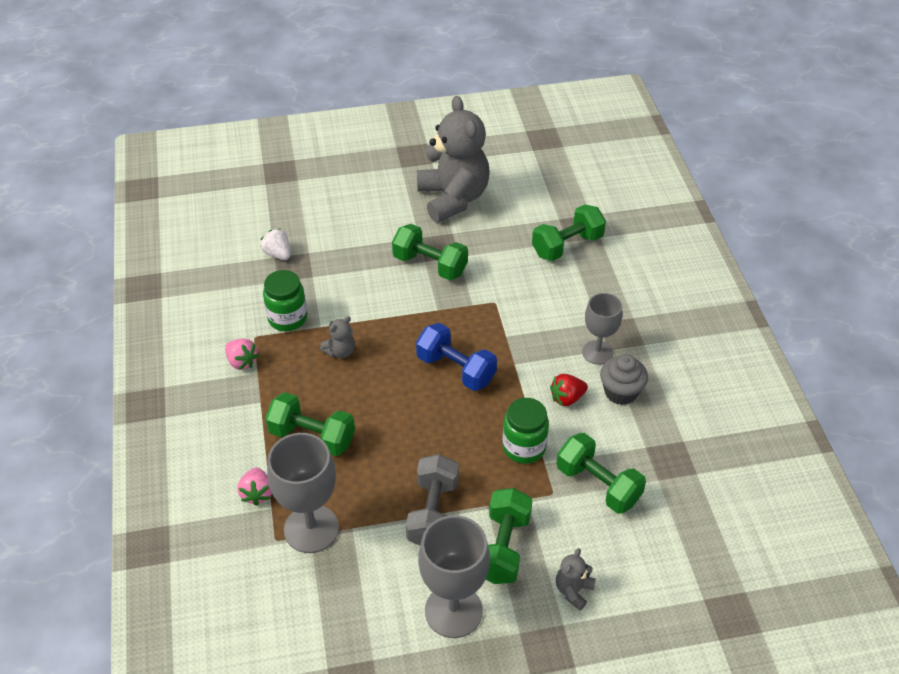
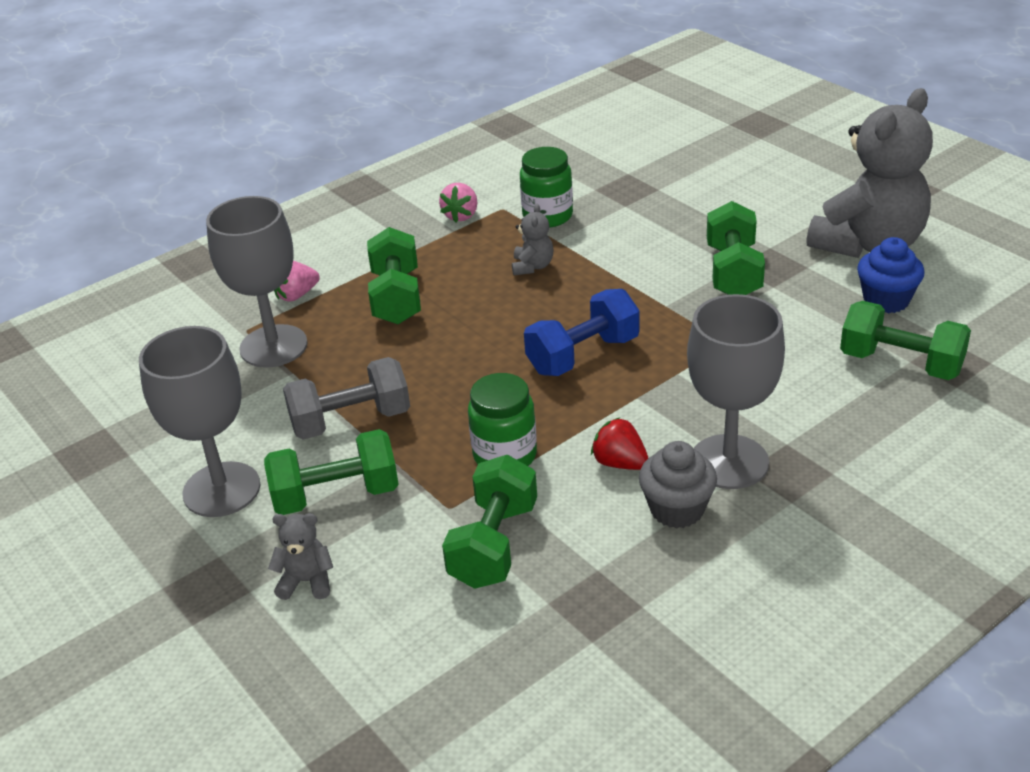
camera: 65 degrees right, 10 degrees down
(278, 254) = (634, 173): white strawberry -> none
(340, 351) = (532, 266): grey teddy bear -> grey teddy bear turned 105 degrees counterclockwise
(456, 369) = (583, 355): blue dumbbell -> blue dumbbell turned 45 degrees clockwise
(510, 221) = (886, 300): none -> blue cupcake
(597, 352) = (729, 462): grey goblet -> grey goblet, size x1.56

